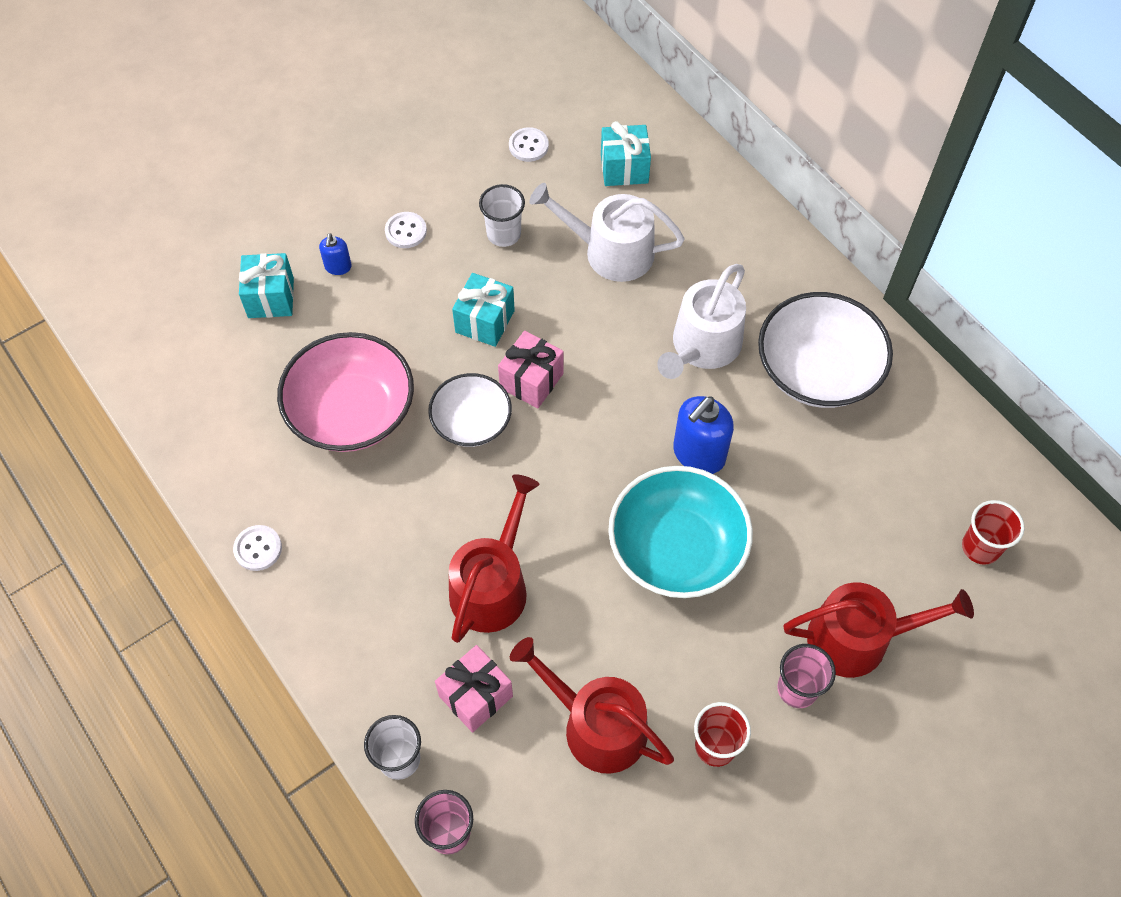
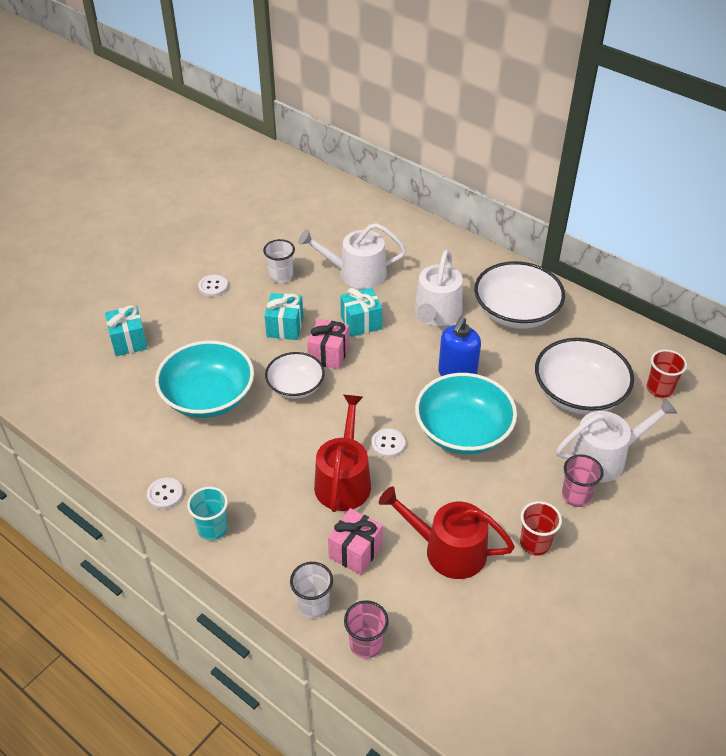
camera: 15 degrees left, 15 degrees down
(304, 615) = (212, 528): none -> turquoise cup
(338, 267) = (172, 315): blue soap dispenser -> none
(352, 412) = (208, 397): pink bowl -> turquoise bowl
(528, 146) = (281, 226): white button -> white button (388, 444)
(624, 168) = (349, 227): turquoise gift -> turquoise gift (361, 323)
(858, 638) = (603, 457): red watering can -> white watering can
(860, 528) = (578, 394): none -> white bowl

